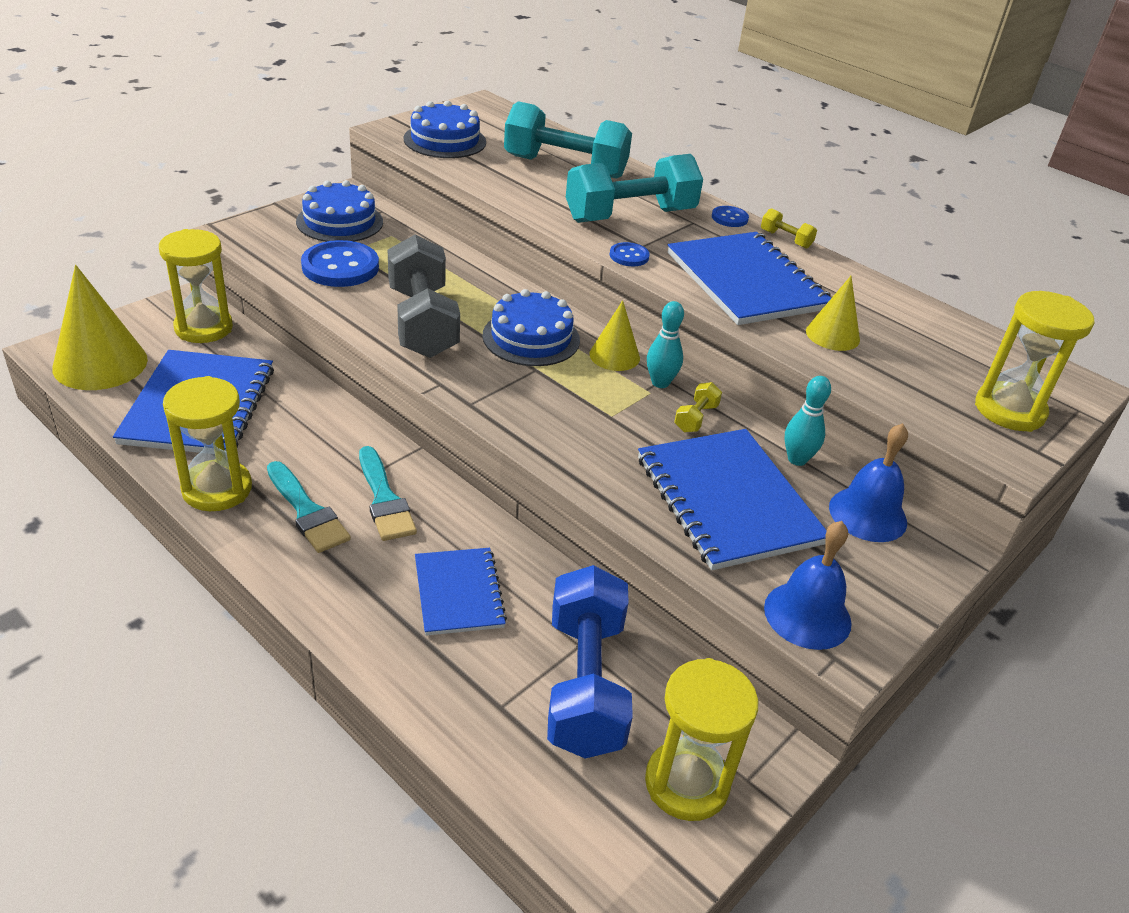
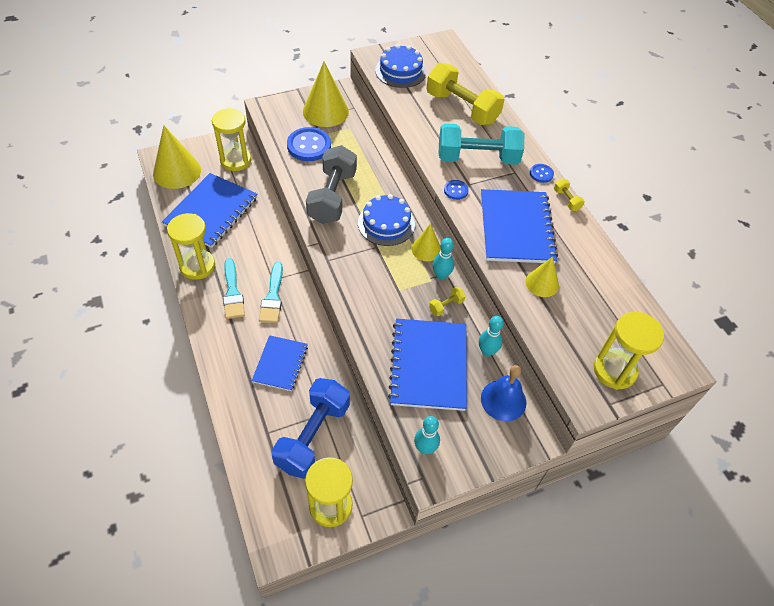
camera: 25 degrees right, 15 degrees up
(339, 222) = (325, 111): blue cake -> yellow cone
(565, 167) = (462, 108): turquoise dumbbell -> yellow dumbbell
(807, 615) = (425, 448): blue bell -> turquoise bowling pin

